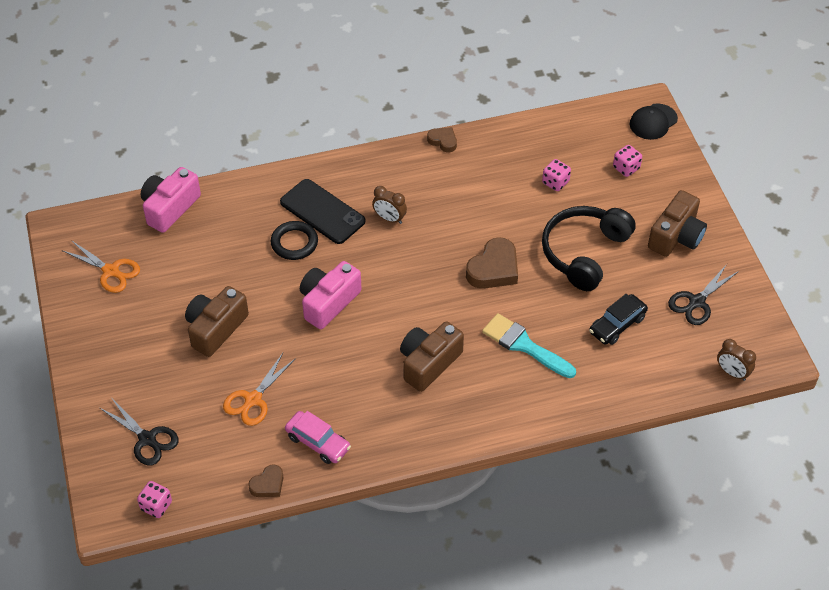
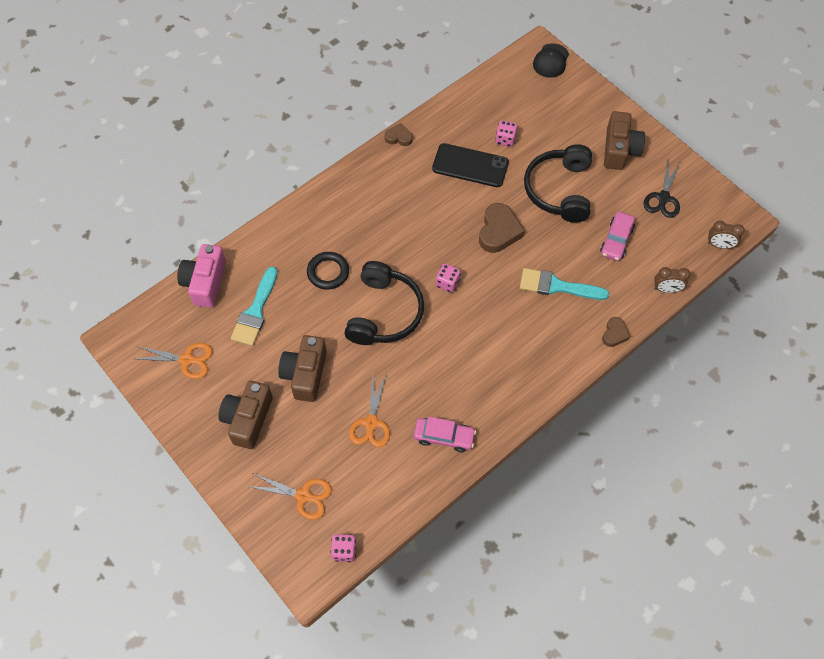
camera: 25 degrees left, 10 degrees up
(147, 439) = (303, 496): black scissors -> orange scissors
(202, 252) = (255, 311): none -> turquoise brush
(268, 484) = (424, 491): brown heart -> brown heart (614, 334)
(322, 212) = (335, 236): black phone -> black phone (470, 165)
(328, 302) = (384, 313): pink camera -> black headphones
(389, 218) = (393, 220): brown clock -> brown clock (666, 289)
(428, 363) = (493, 332): brown camera -> brown camera (248, 419)
(617, 325) = (616, 240): black car -> pink car
(626, 168) = (552, 107): pink dice -> pink dice (447, 283)

